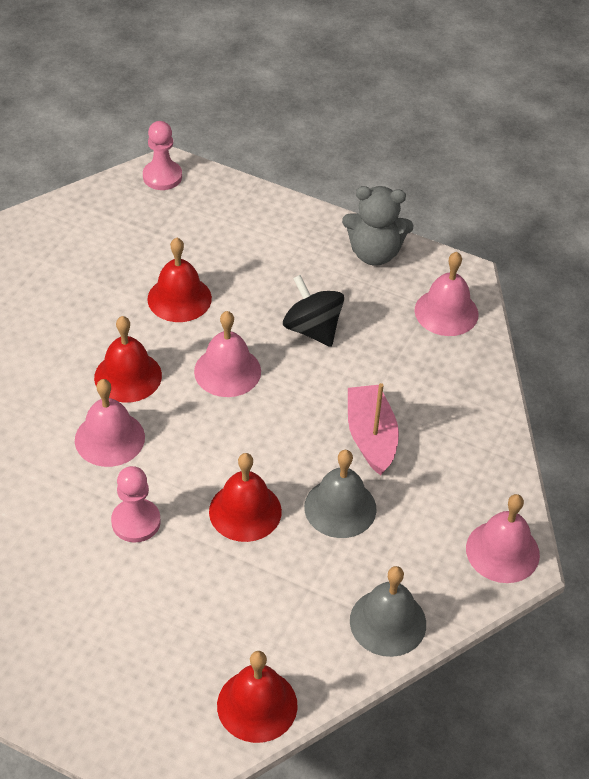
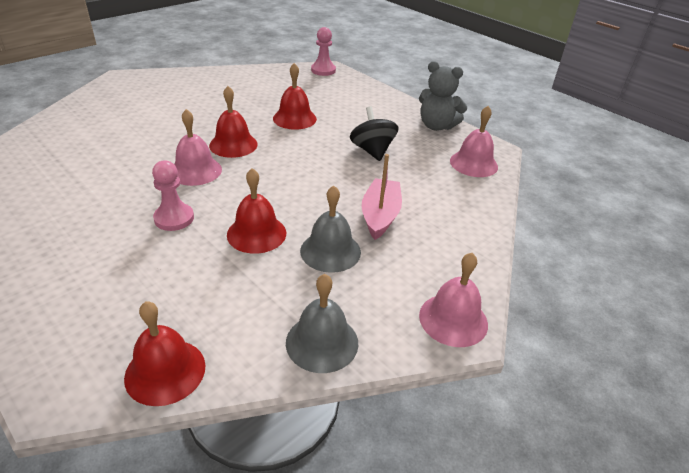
camera: 20 degrees right, 10 degrees down
(227, 371) = (300, 157): pink bell -> none

